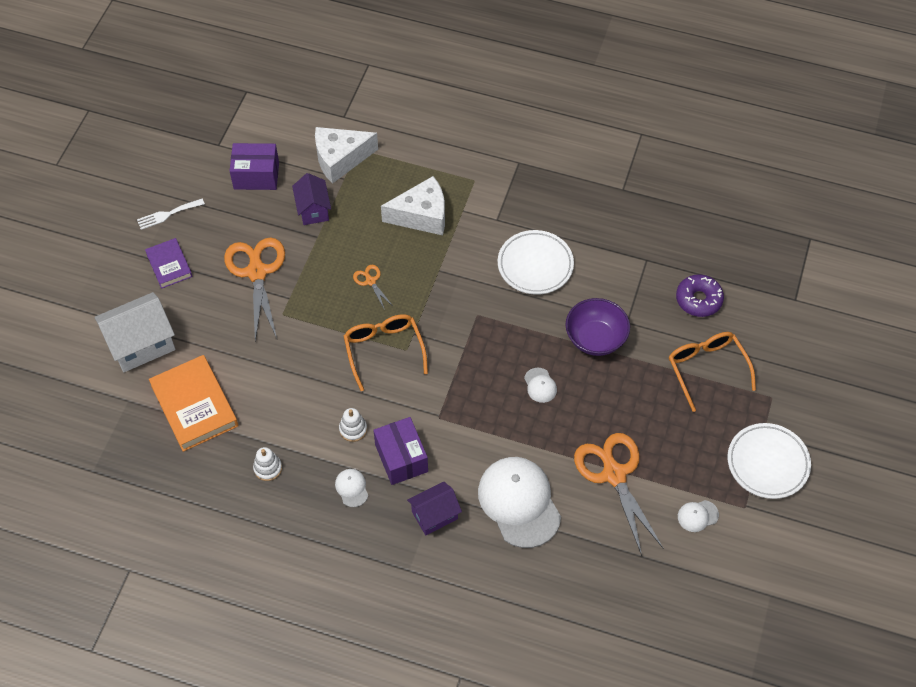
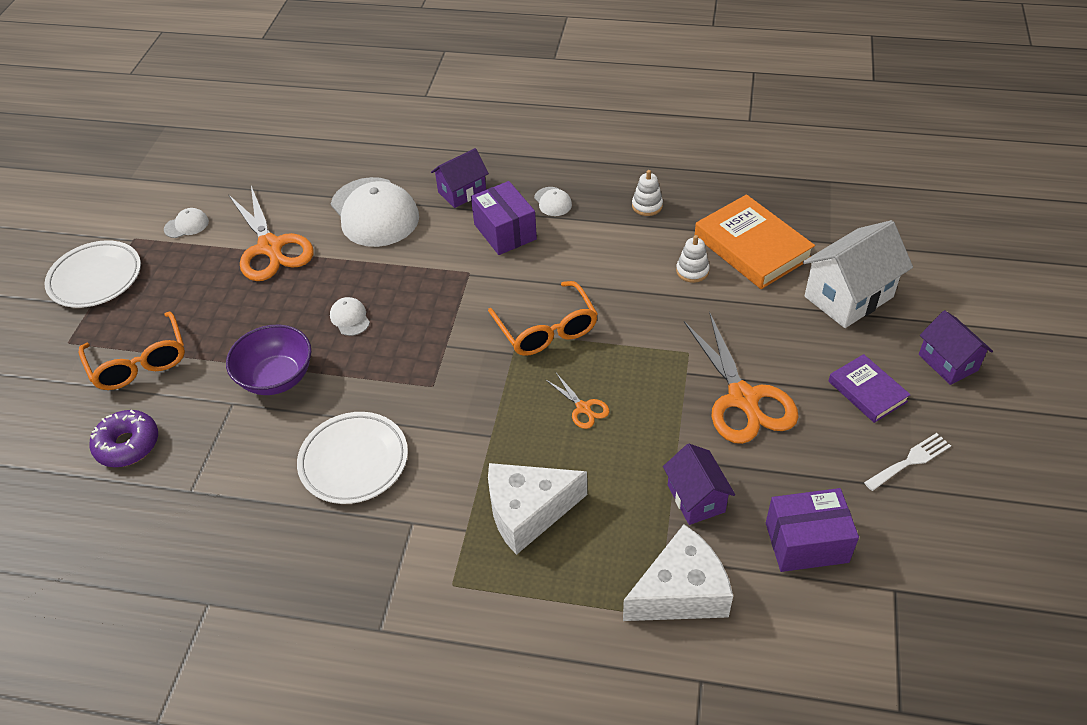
camera: 175 degrees right, 10 degrees down
(101, 278) = (948, 362): none -> purple house
(353, 429) = (564, 249): white stacking toy -> white stacking toy (692, 271)

